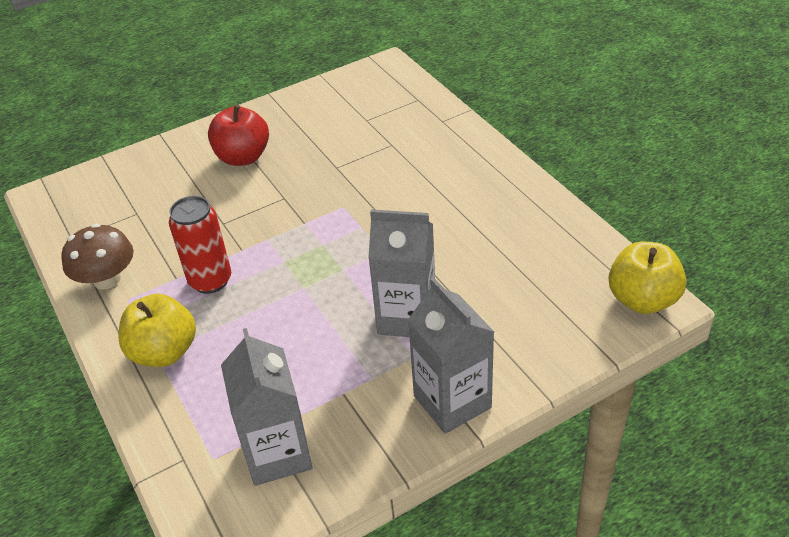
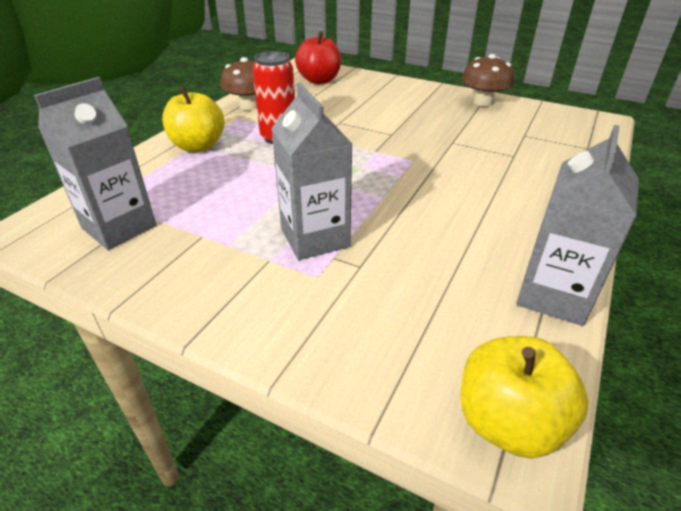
camera: 55 degrees right, 5 degrees down
(243, 157) = (413, 105): red apple -> red apple (319, 80)
(285, 110) = (483, 102): none -> brown mushroom
(452, 402) = (226, 306): grey carton -> grey carton (553, 295)

